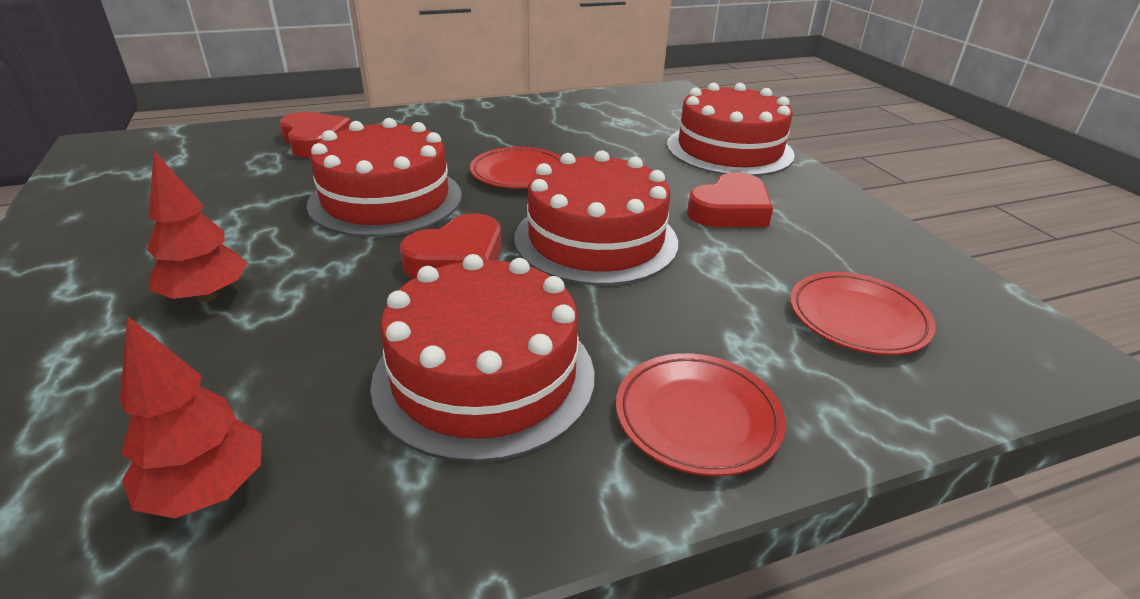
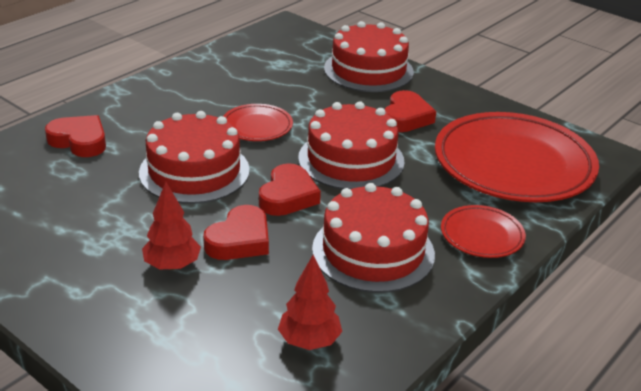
camera: 30 degrees left, 0 degrees up
(326, 293) = (240, 240): none -> red heart
(857, 318) = (513, 164): red plate -> red plate, size x2.15

